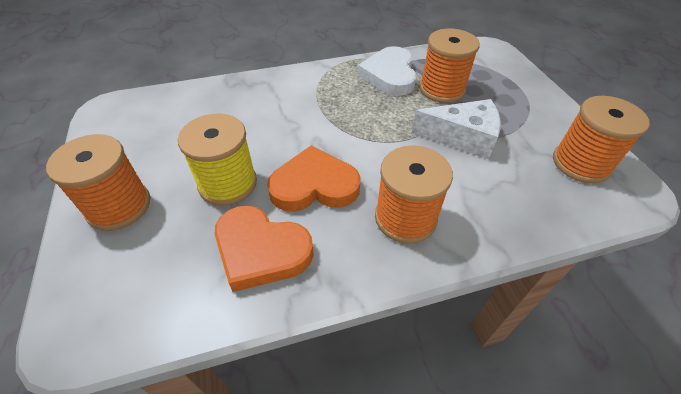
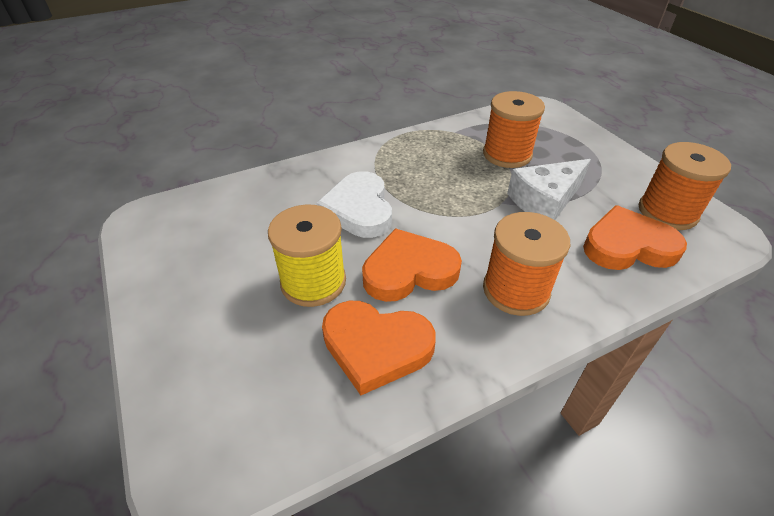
camera: 10 degrees left, 5 degrees down
(119, 206) = (196, 324): orange spool -> none
(390, 75) = (448, 146): white heart -> white heart (359, 209)
(462, 137) = (545, 201): white cheese -> white cheese turned 150 degrees clockwise
(529, 191) = (628, 245): none -> orange heart

